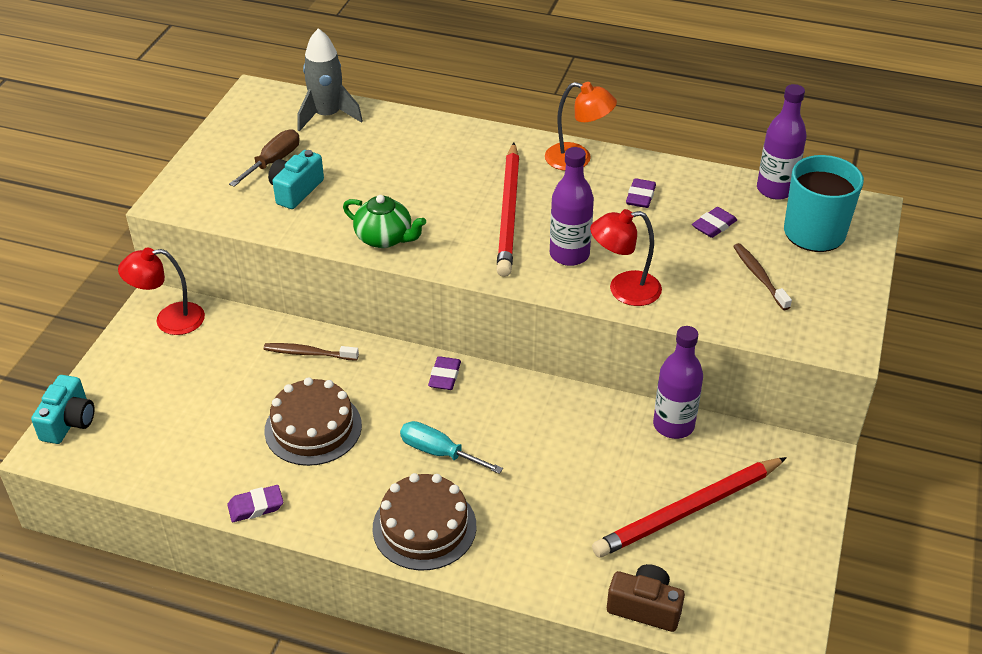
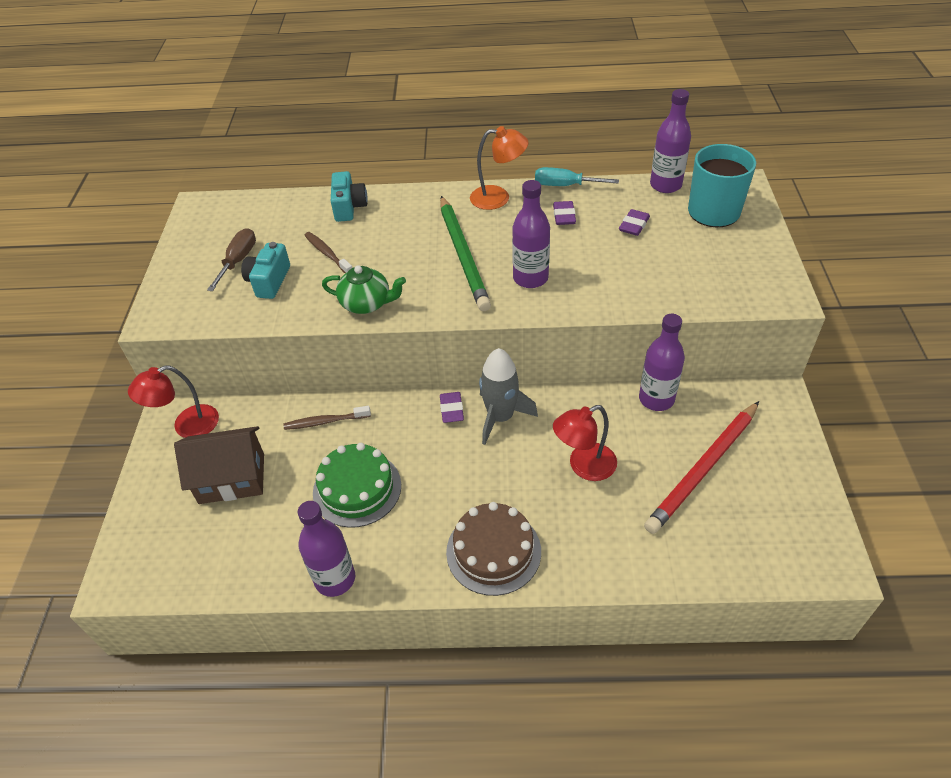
camera: 15 degrees left, 5 degrees up
(69, 421) = (126, 549): turquoise camera -> turquoise camera (349, 207)
(193, 383) = (232, 478): none -> brown house
(256, 506) = (335, 579): purple eraser -> purple bottle
(313, 428) = (357, 488): brown cake -> green cake
(327, 115) = (270, 210): grey rocket -> grey rocket (500, 417)
(439, 452) = (476, 479): turquoise screwdriver -> turquoise screwdriver (565, 185)
(509, 212) = (463, 255): red pencil -> green pencil
(624, 290) = (590, 297): red lamp -> red lamp (584, 466)
(645, 607) = (710, 566): brown camera -> none
(759, 277) = (691, 258): brown toothbrush -> brown toothbrush (327, 254)

